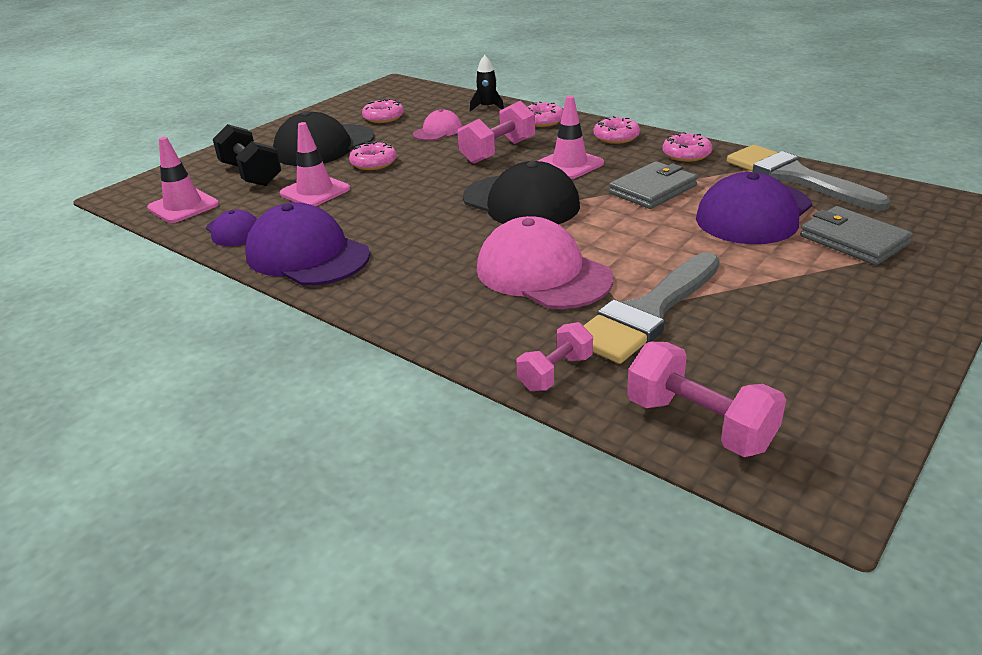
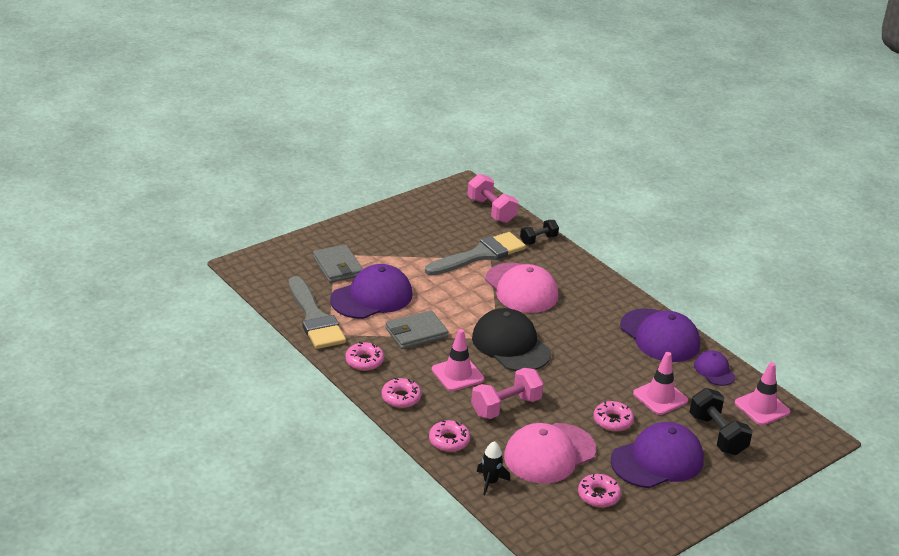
camera: 170 degrees left, 0 degrees up
(324, 146) = (657, 460): black cap -> purple cap
(438, 131) = (549, 453): pink cap -> pink cap, size x1.89
(555, 373) = (538, 240): pink dumbbell -> black dumbbell

